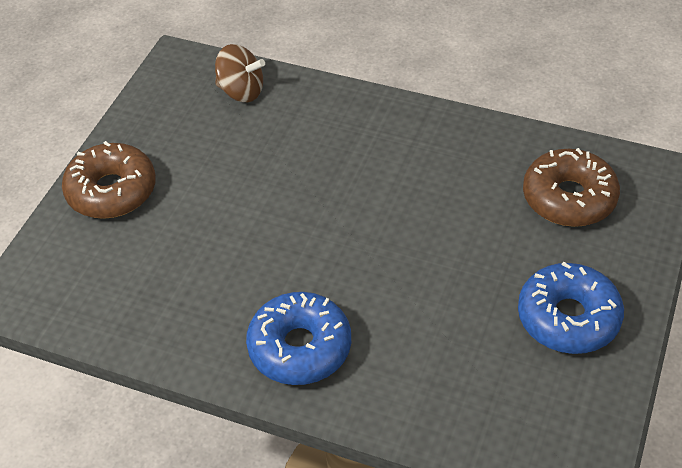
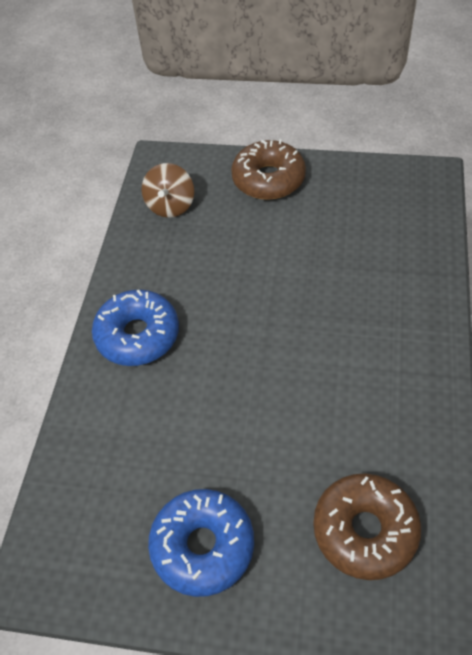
camera: 80 degrees right, 5 degrees up
(241, 91) = (410, 226): brown spinning top -> brown spinning top (170, 205)

